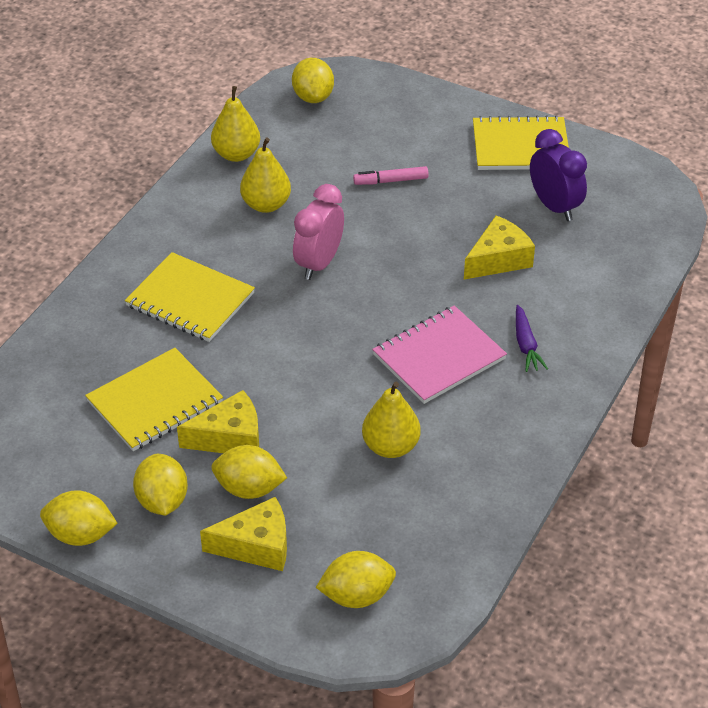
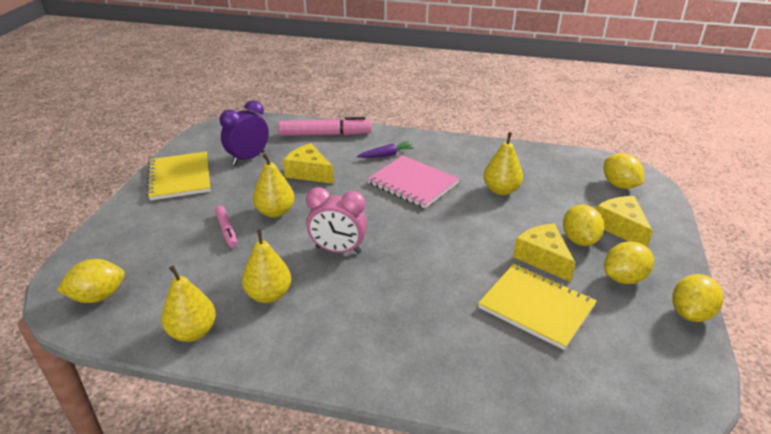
camera: 105 degrees left, 10 degrees down
(81, 535) = (690, 313): yellow lemon -> yellow lemon turned 45 degrees clockwise
(190, 300) = (410, 315): yellow notebook -> none
(414, 221) = (275, 212): none -> yellow pear
(607, 289) = (325, 134): none -> pink marker

